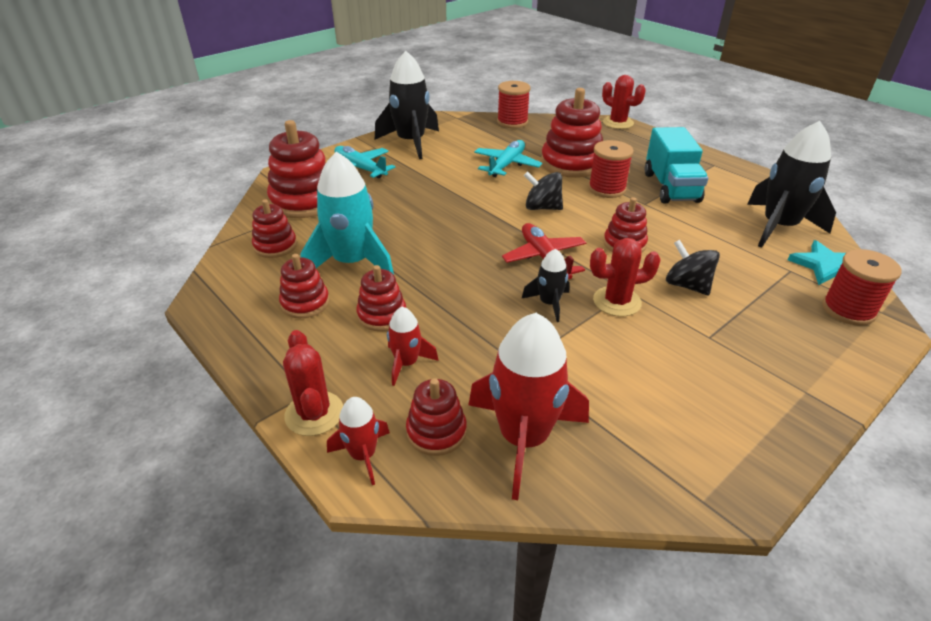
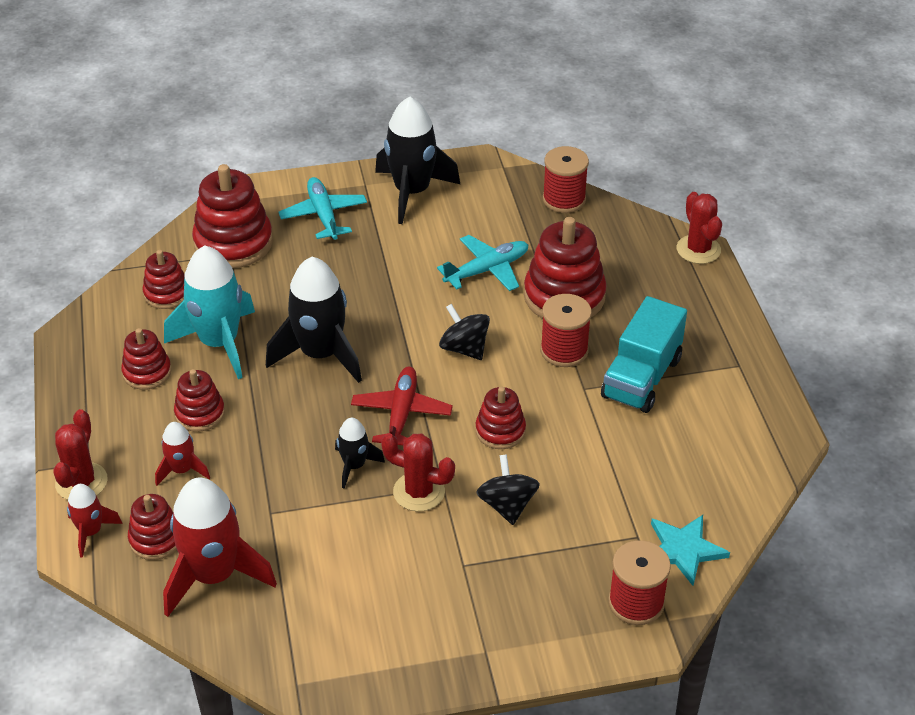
camera: 30 degrees right, 5 degrees up
(779, 227) = (698, 482): black rocket -> black rocket (320, 354)

